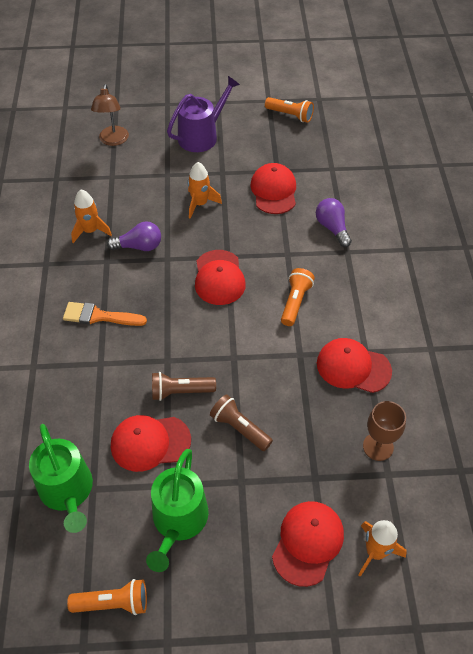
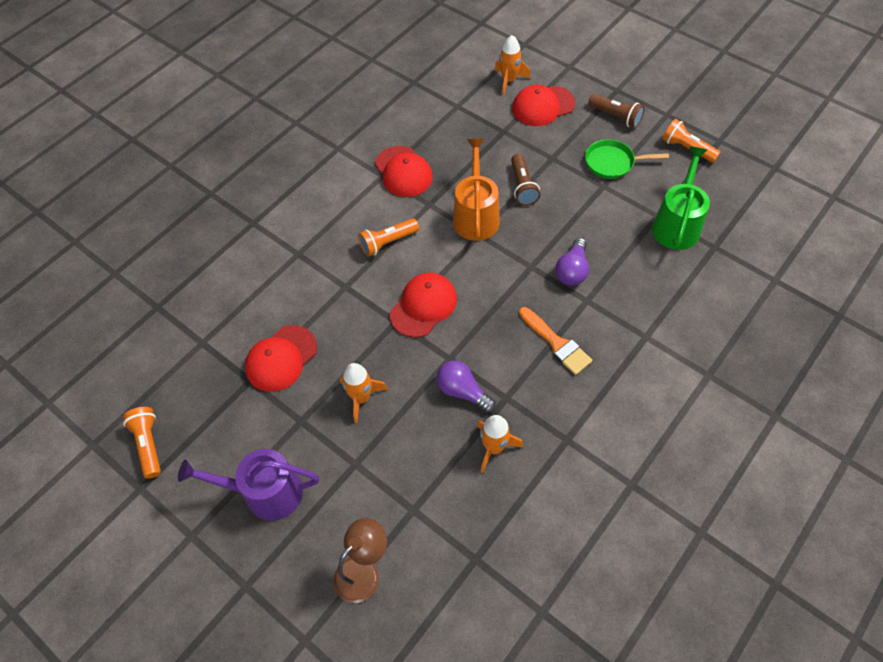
camera: 135 degrees left, 5 degrees up
(150, 443) = (594, 218): red cap -> none
(178, 521) = (612, 163): green watering can -> green pan
(180, 391) = (542, 237): brown flashlight -> brown flashlight (616, 117)
(252, 371) = (476, 216): none -> orange watering can
(332, 228) = (281, 282): purple light bulb -> purple light bulb (572, 270)
(378, 446) = (445, 121): brown goblet -> none

